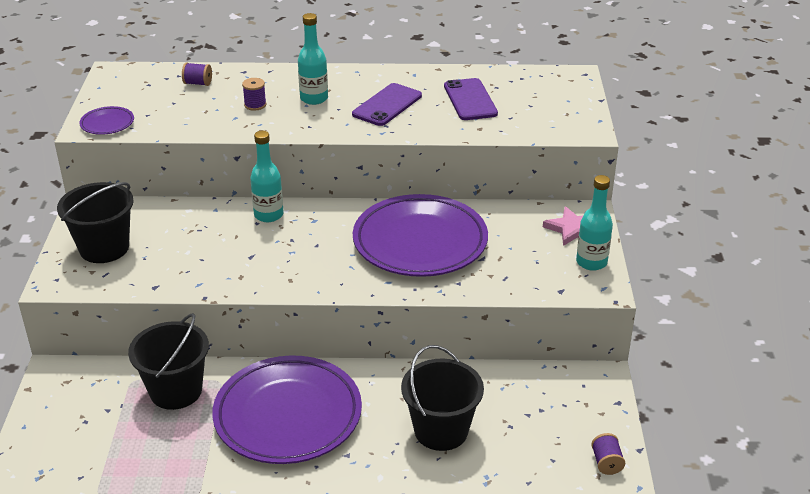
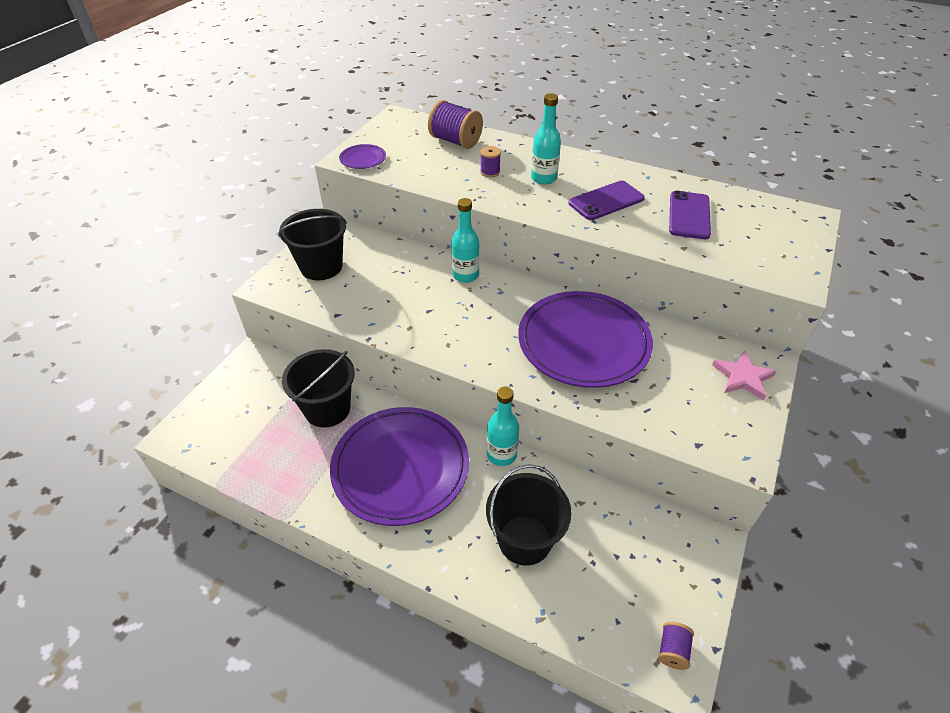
camera: 25 degrees right, 10 degrees up
(198, 83) = (455, 141): purple spool -> purple spool, size x1.92
(591, 262) = (746, 422): turquoise bottle -> turquoise bottle (501, 454)

